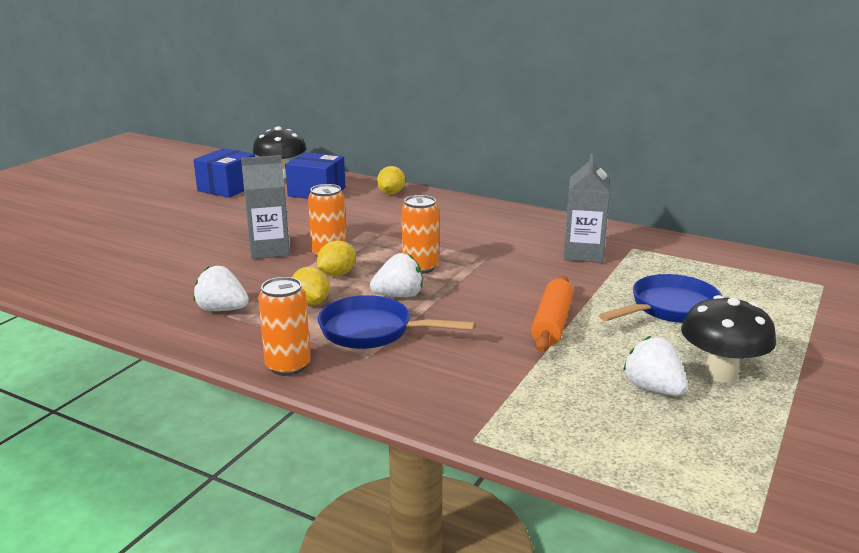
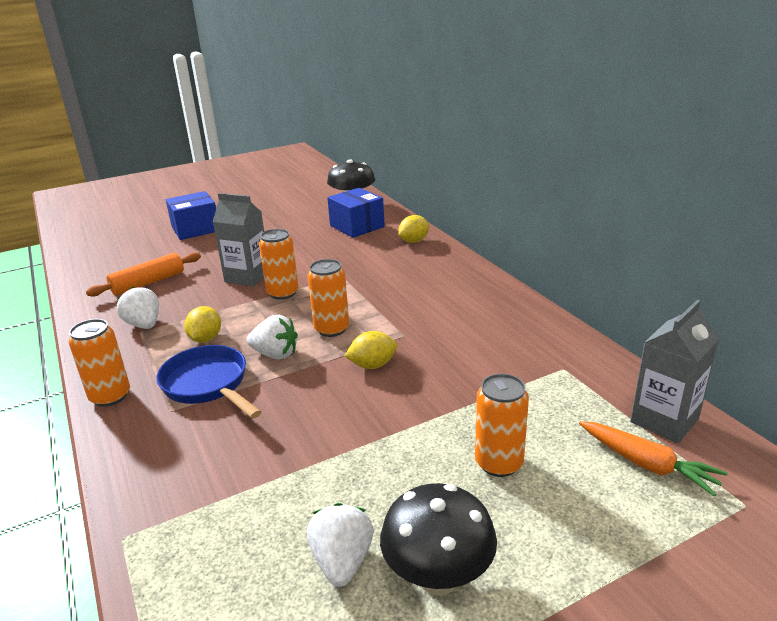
camera: 35 degrees right, 5 degrees up
(227, 188) = (299, 208): blue box -> blue box (195, 229)
(337, 274) = (261, 316): yellow lemon -> yellow lemon (372, 365)
(552, 323) = (357, 435): orange rolling pin -> orange rolling pin (148, 283)
(583, 254) = (499, 360): grey carton -> grey carton (664, 420)
(669, 308) = (499, 463): blue pan -> orange can
(751, 282) = (647, 464): none -> orange carrot

